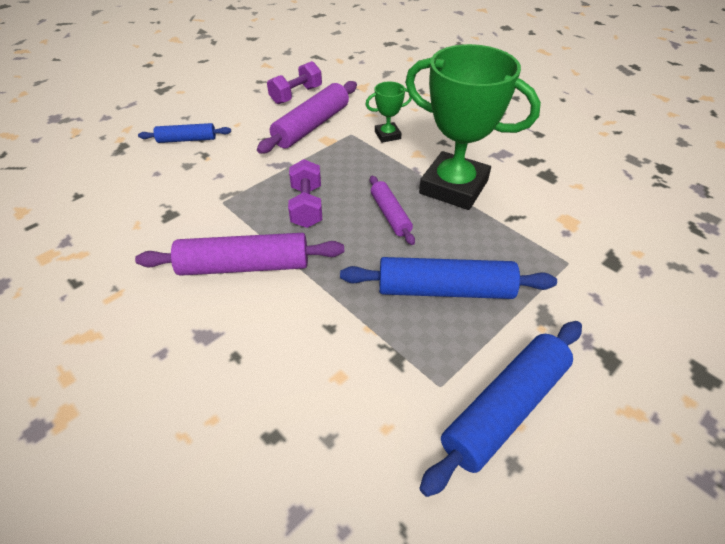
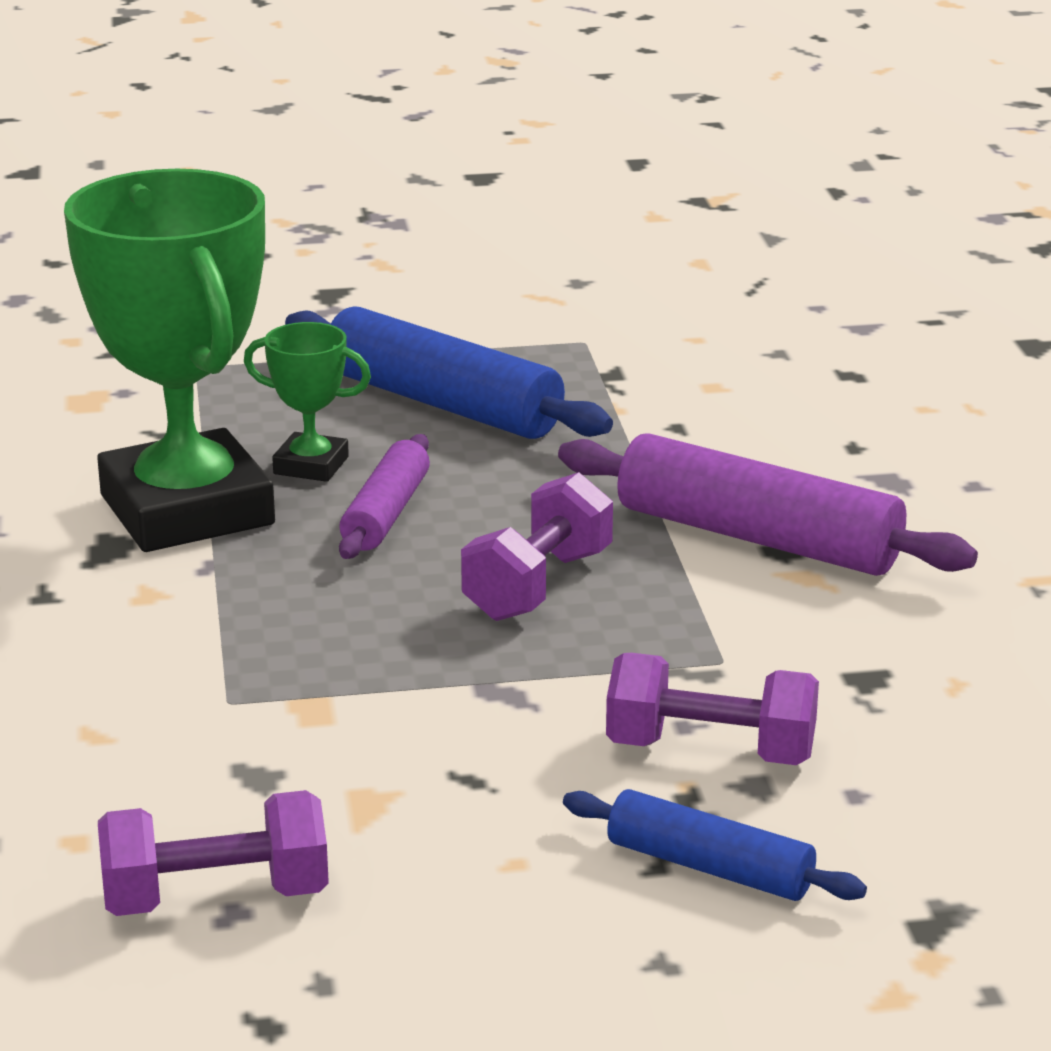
camera: 145 degrees left, 20 degrees down
(206, 170) = (710, 751): none -> purple dumbbell
(311, 126) = (303, 765): purple rolling pin -> none
(387, 135) = (144, 660): green trophy -> green trophy (311, 465)
(505, 408) = (528, 307): blue rolling pin -> none

